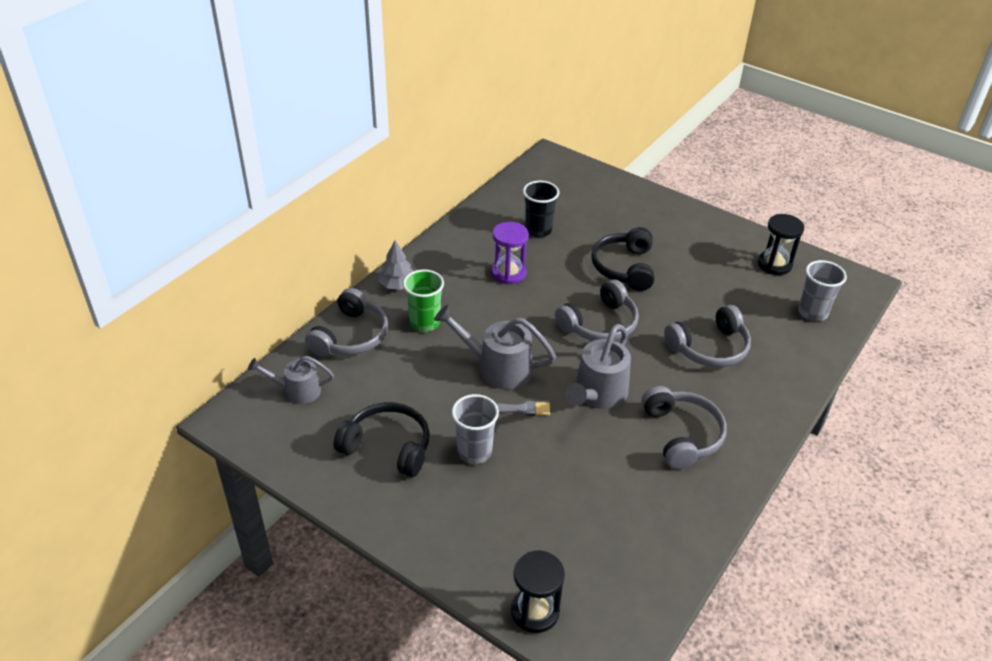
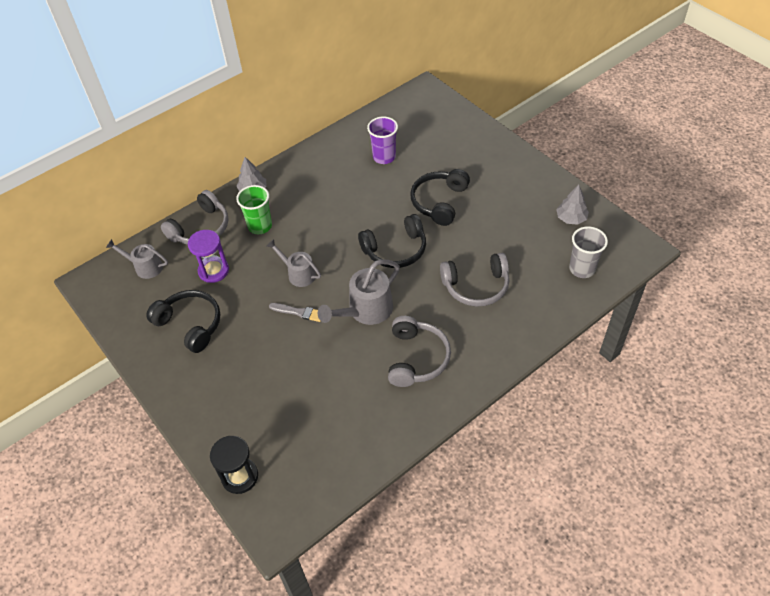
camera: 20 degrees right, 10 degrees up
(474, 452) = (251, 341): grey cup -> none
(497, 367) = (298, 274): grey watering can -> grey watering can, size x0.65
(508, 273) = (343, 193): purple hourglass -> purple hourglass (213, 271)
(538, 230) = (384, 157): black cup -> purple cup
(599, 324) = (395, 250): grey headphones -> black headphones
(774, 264) = (571, 218): black hourglass -> grey tree

